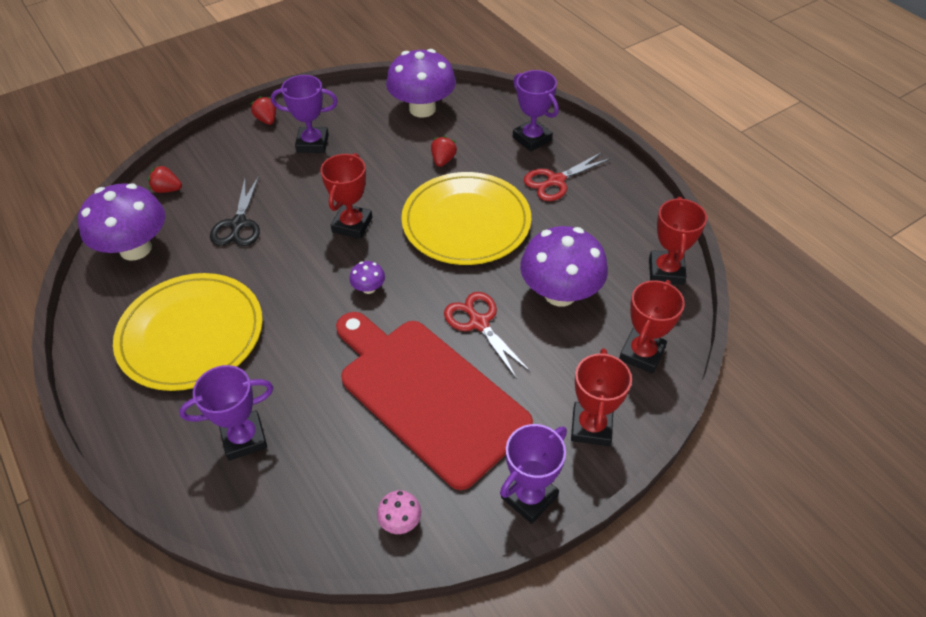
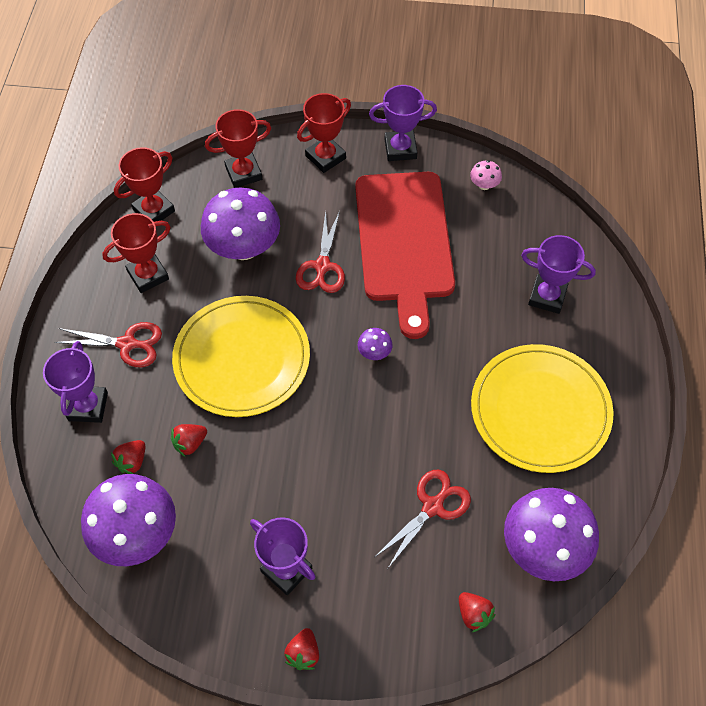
camera: 140 degrees left, 10 degrees up
(238, 224) = (433, 506): black scissors -> red scissors
(352, 225) = (335, 427): red trophy -> red trophy (148, 275)
(467, 133) = (132, 461): none -> red strawberry

